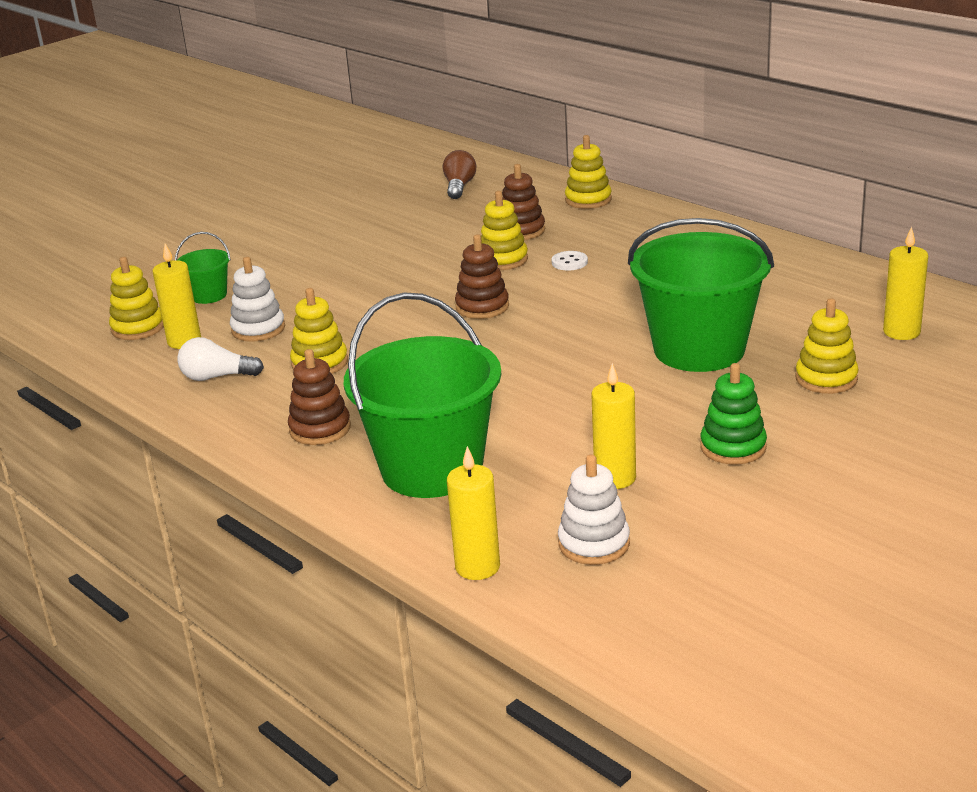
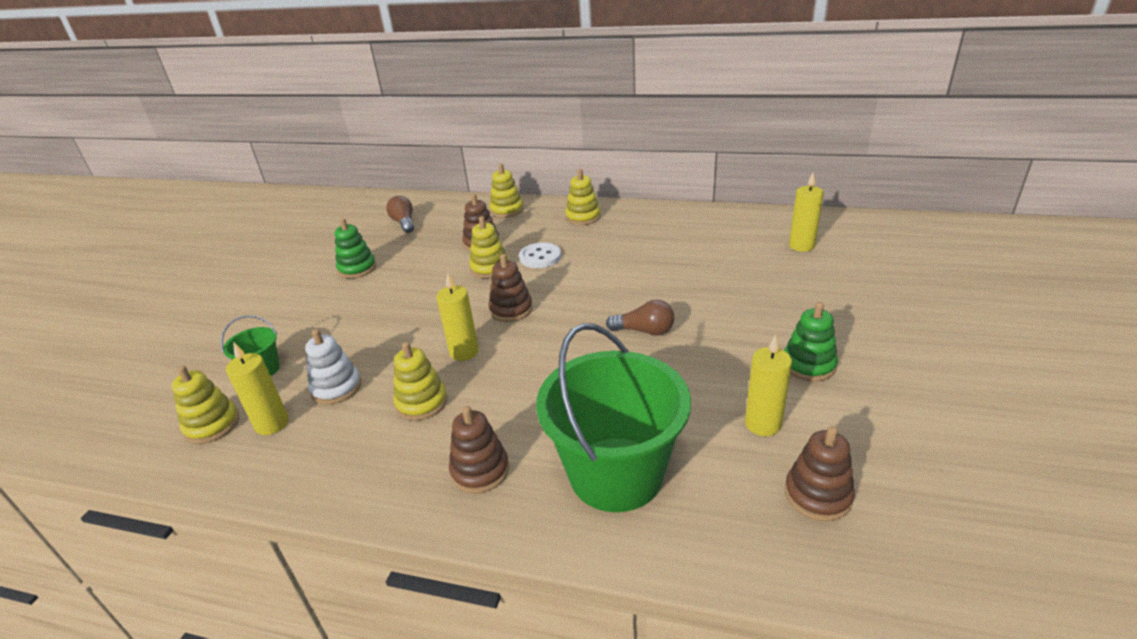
camera: 30 degrees left, 5 degrees up
(217, 377) = (334, 451): white light bulb -> none
(368, 224) = (357, 268): none -> green stacking toy
(477, 567) = (758, 565): yellow candle -> yellow candle (464, 352)
(569, 262) = (540, 257): white button -> white button, size x1.54
(594, 543) = (817, 495): white stacking toy -> brown stacking toy
(597, 366) = (644, 331): none -> brown light bulb
(699, 349) = (698, 295): green bucket -> none
(826, 379) = (800, 291): yellow stacking toy -> yellow stacking toy (583, 217)

